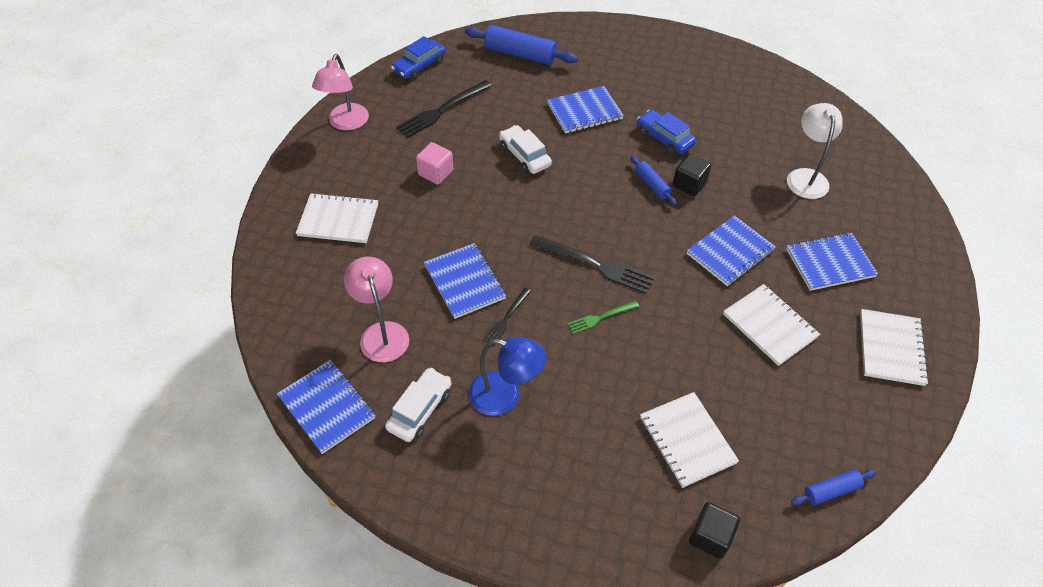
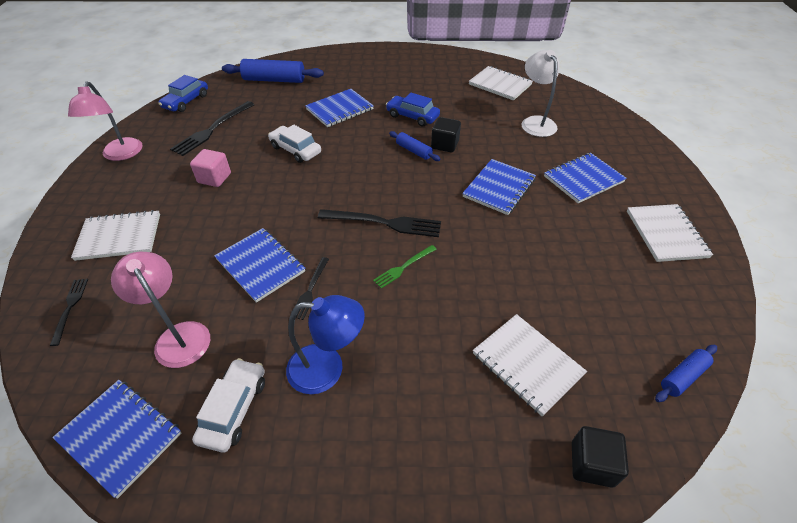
camera: 15 degrees left, 5 degrees down
(292, 283) = (70, 308): none -> black fork
(769, 326) = (557, 239): white notebook -> white notebook (500, 85)

